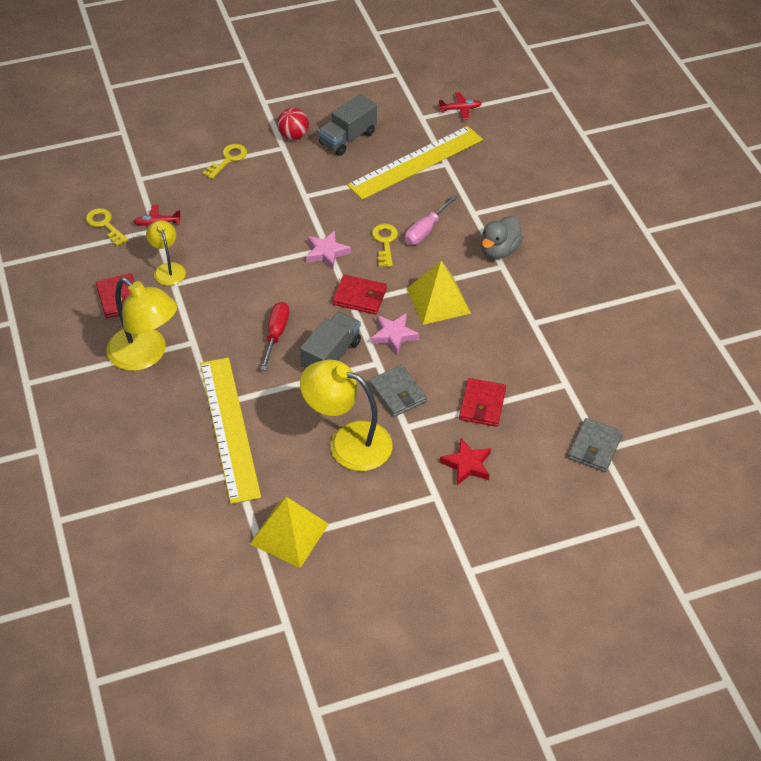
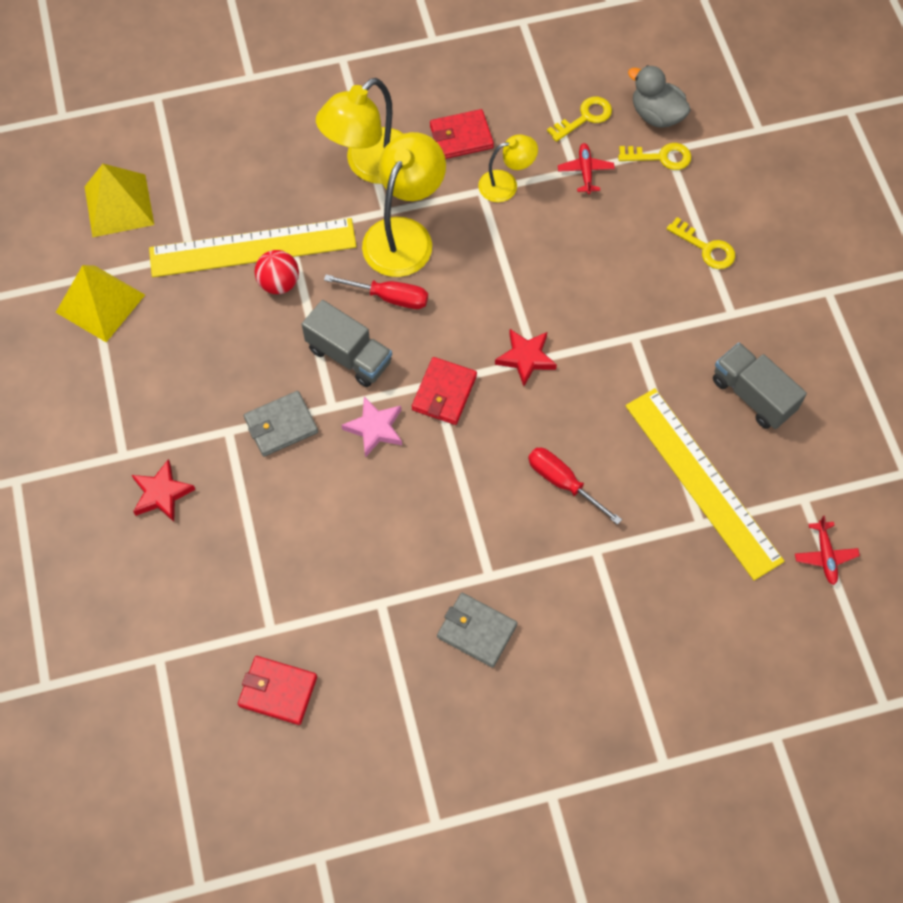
camera: 95 degrees right, 15 degrees up
(293, 136) = (756, 327): red ball -> red ball (279, 283)
(326, 252) = (526, 358): pink star -> red star
(348, 442) = (215, 367): yellow lamp -> yellow lamp (404, 235)
(385, 242) = (542, 429): yellow key -> yellow key (661, 157)
(425, 230) = (562, 482): pink screwdriver -> red screwdriver
(438, 300) = (430, 487): yellow pyramid -> yellow pyramid (119, 205)
(482, 404) = (250, 521): red wallet -> red wallet (278, 691)
(499, 250) = (520, 575): grey duck -> grey duck (656, 115)
(594, 447) = (163, 649): grey wallet -> grey wallet (476, 631)

